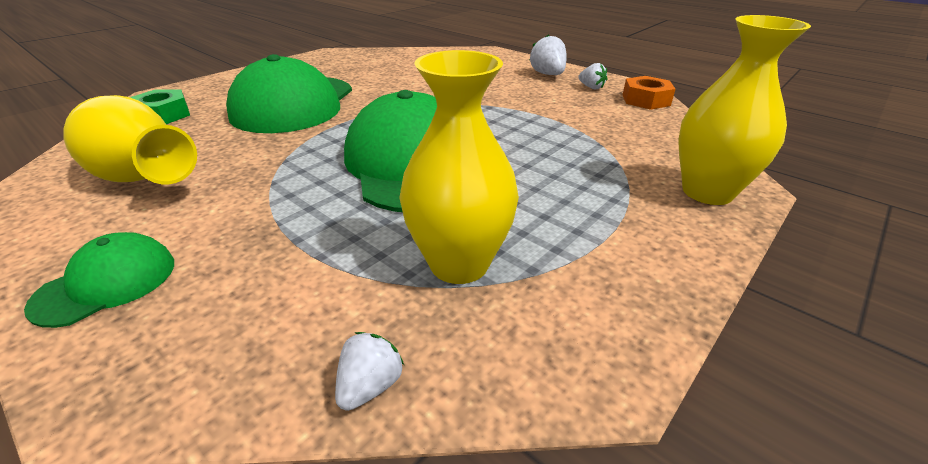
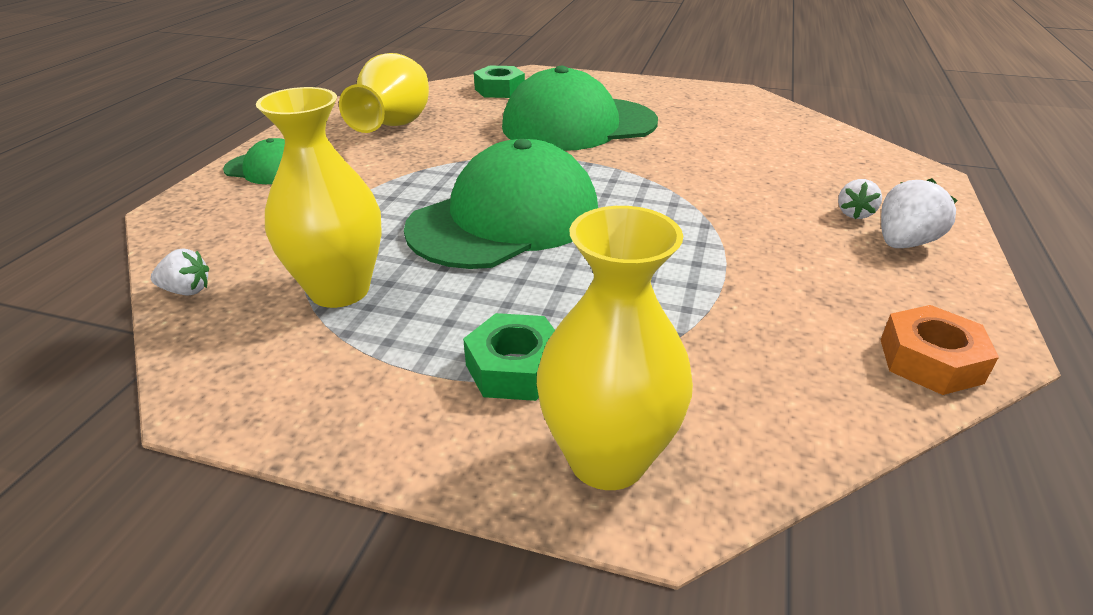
camera: 65 degrees right, 0 degrees up
(591, 87) = (906, 293): white strawberry -> white strawberry (854, 214)
(613, 201) = (515, 368): none -> green nut

